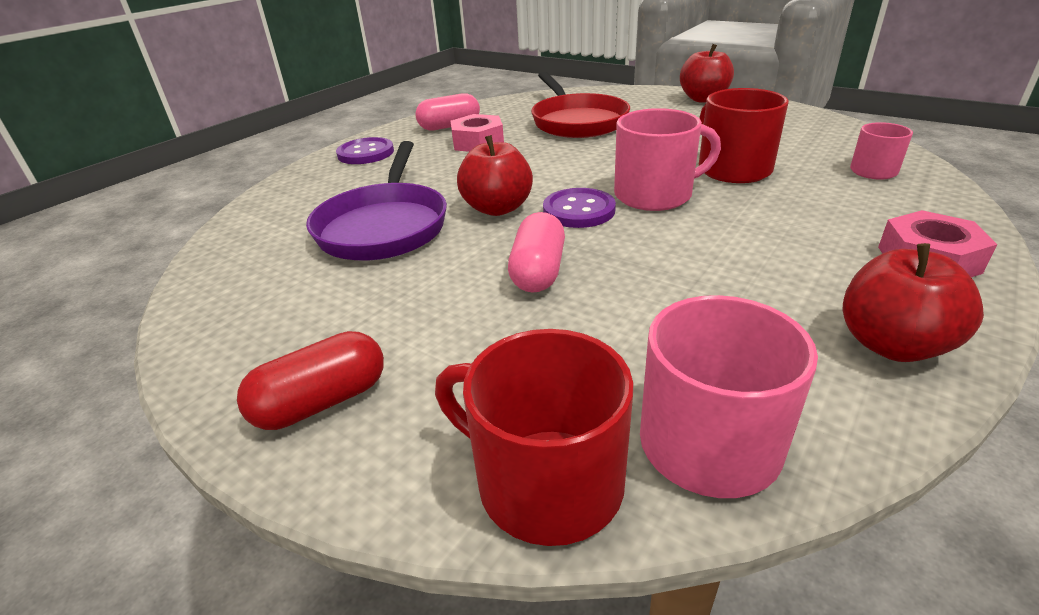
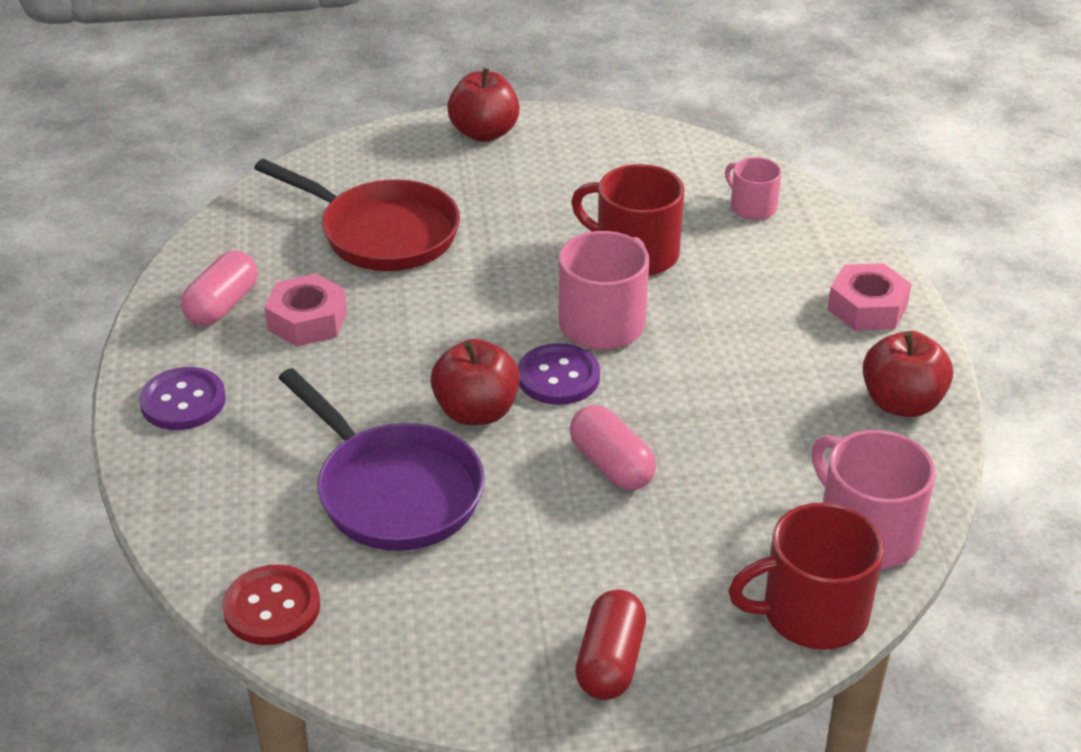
camera: 45 degrees left, 5 degrees up
(227, 251) = (272, 607): none -> red button

